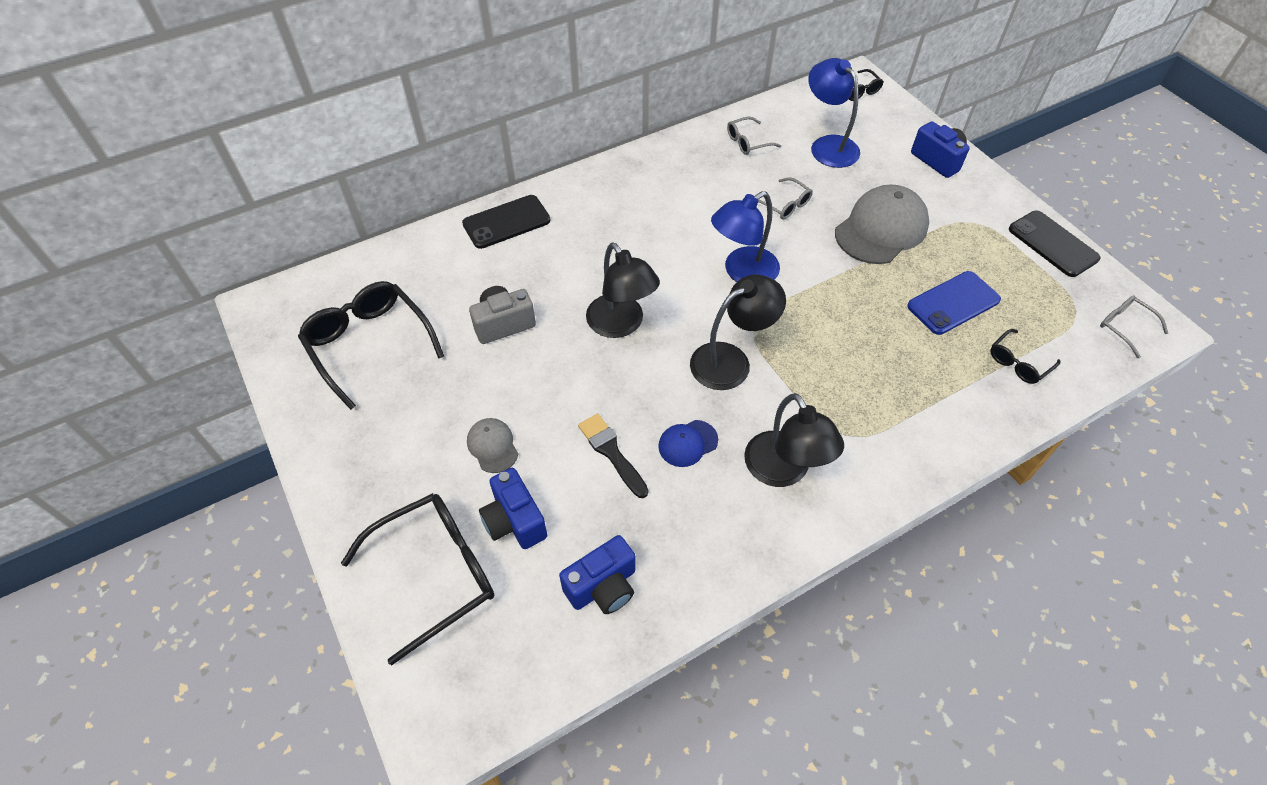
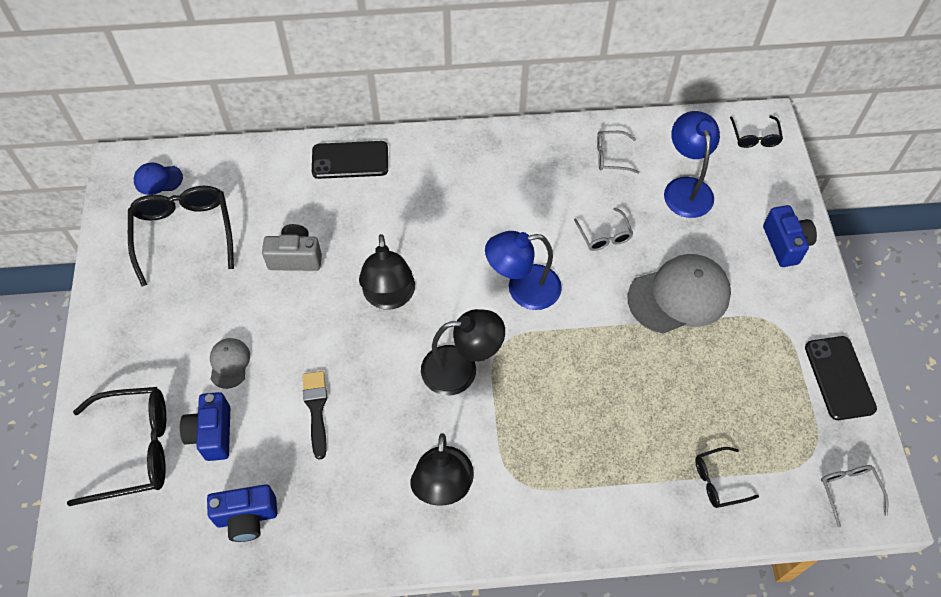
camera: 25 degrees right, 5 degrees up
(688, 443) = (381, 428): blue cap -> blue cap (158, 179)
(953, 303) = (697, 398): blue phone -> none

